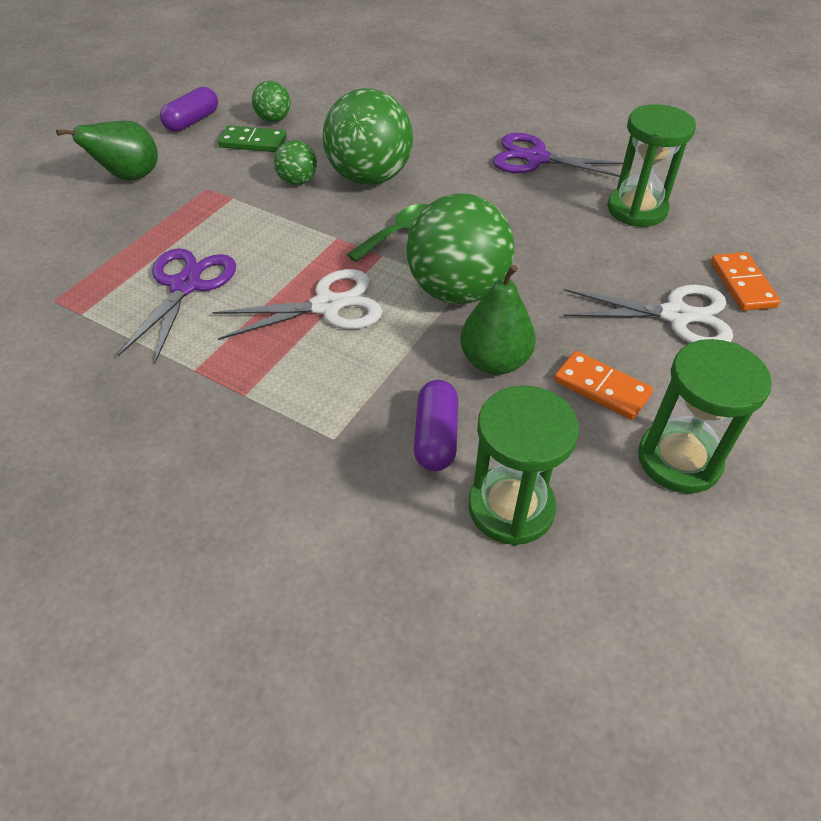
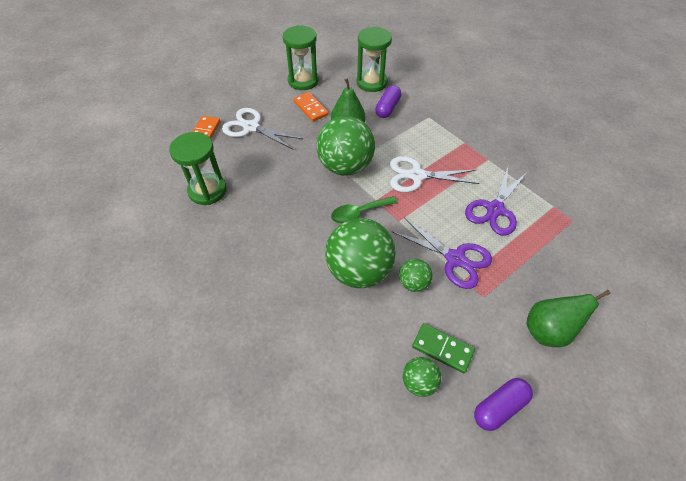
camera: 160 degrees left, 5 degrees up
(536, 158) = (230, 254): purple scissors -> purple scissors (455, 259)

